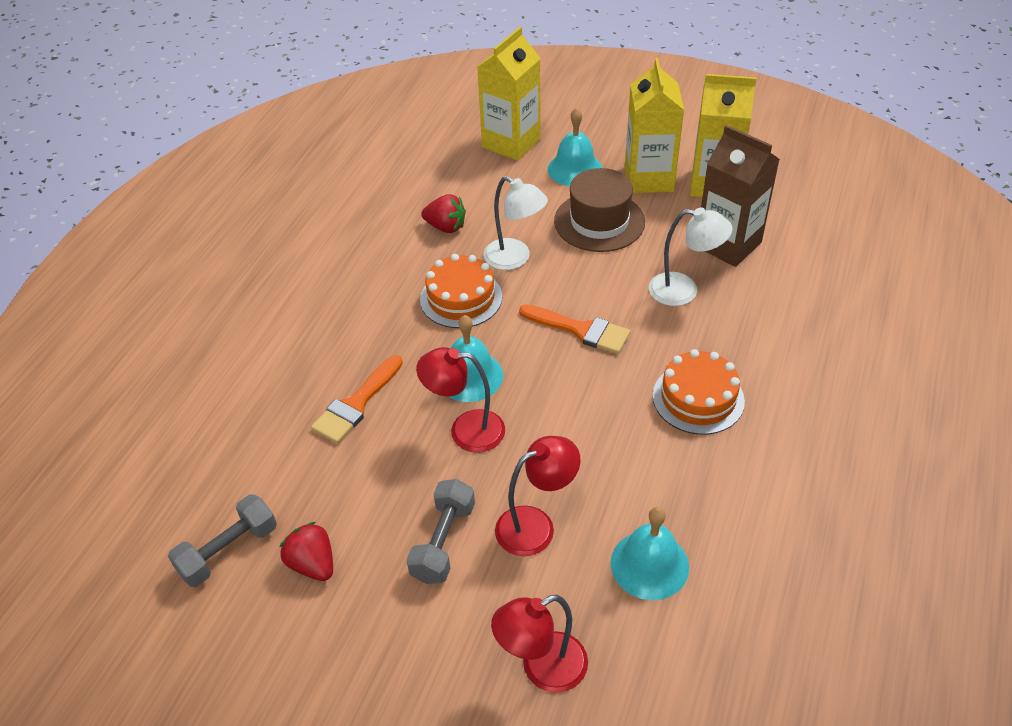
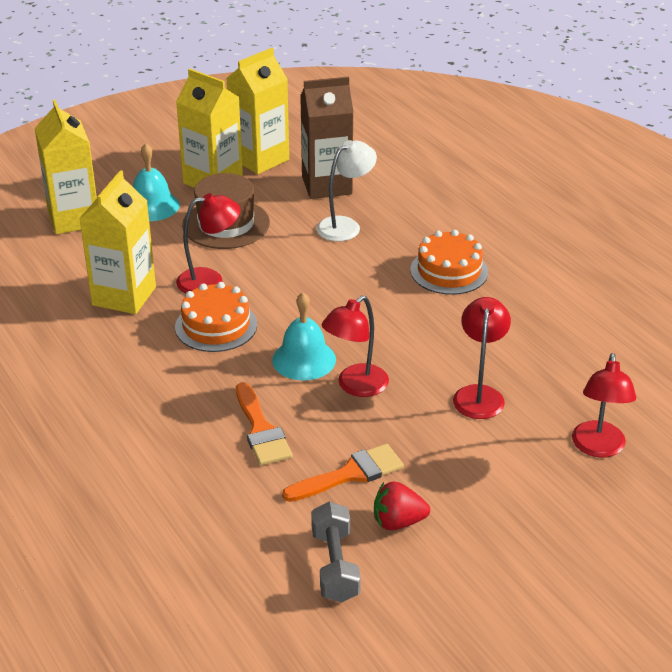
camera: 55 degrees left, 10 degrees down
(443, 542) = (447, 445): grey dumbbell -> none
(446, 227) = (124, 296): red strawberry -> yellow carton
(515, 259) = (209, 280): white lamp -> red lamp
(580, 330) = (324, 287): orange brush -> orange brush (350, 474)
(649, 564) = (562, 361): turquoise bell -> none

